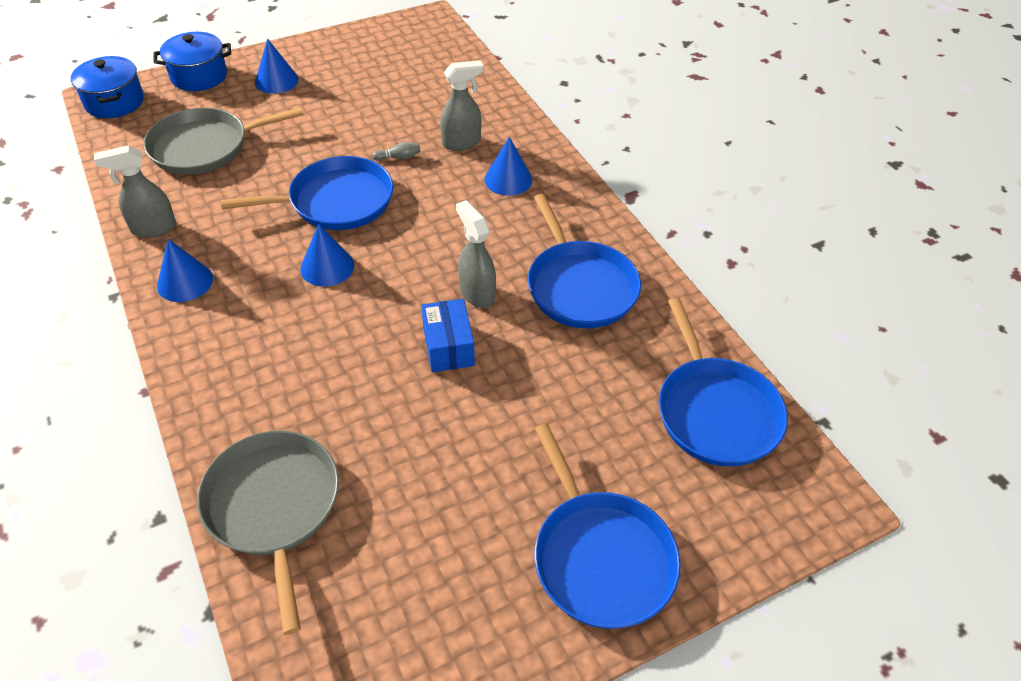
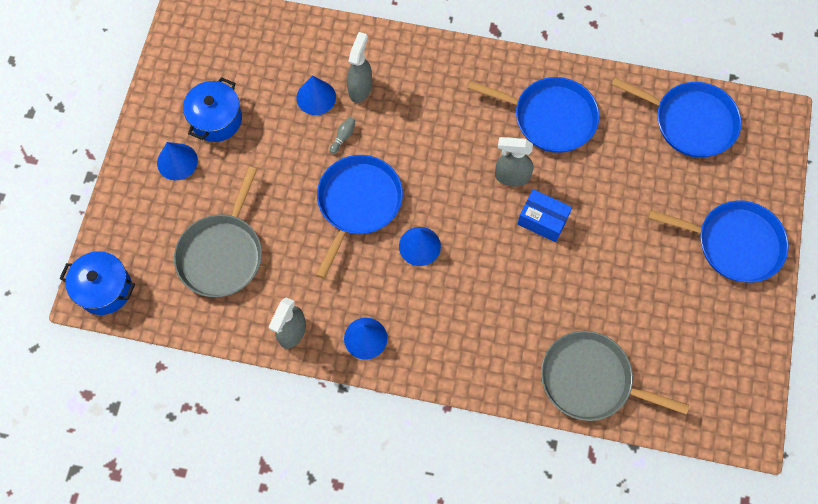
camera: 50 degrees left, 20 degrees up
(199, 76) = (121, 212): blue pot -> blue pot (216, 119)
(508, 179) = (422, 87): blue cone -> blue cone (316, 97)

